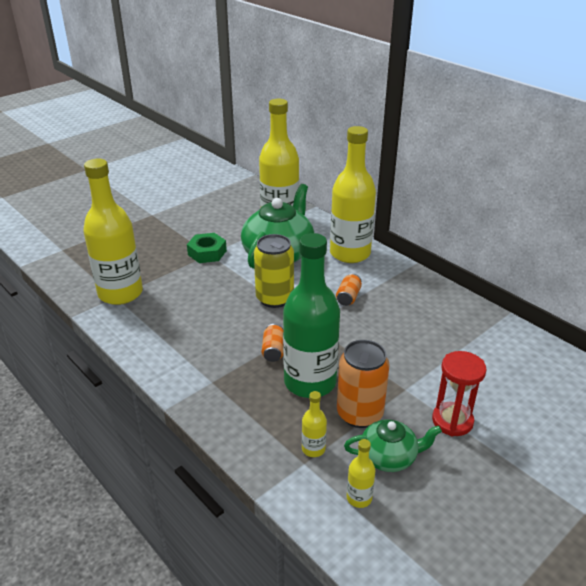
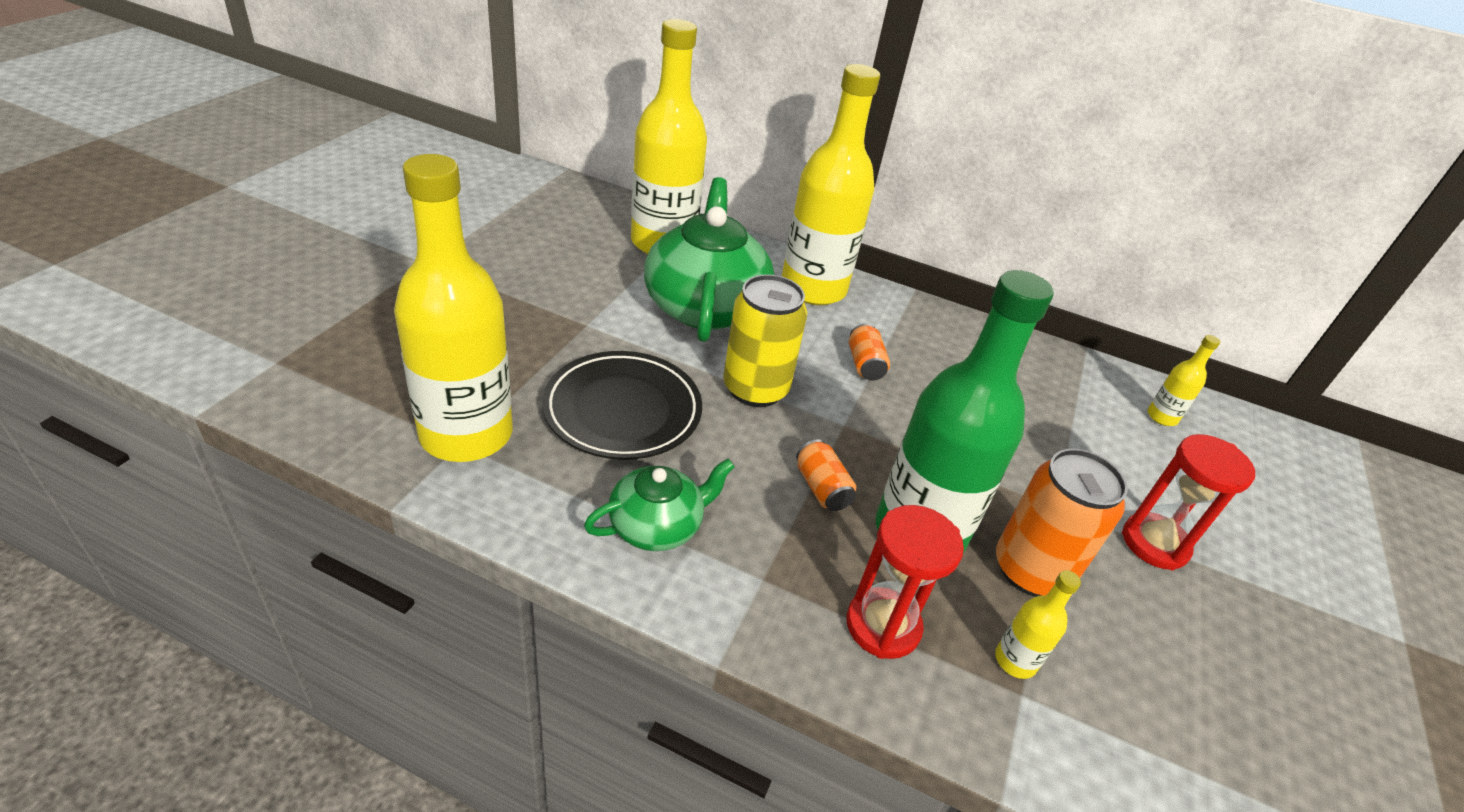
camera: 30 degrees left, 5 degrees up
(198, 296) = (623, 410): none -> black plate
(207, 253) = (581, 322): green nut -> none
(255, 415) = (882, 626): none -> red hourglass
(359, 498) = (1145, 731): yellow bottle -> yellow bottle (1162, 417)
(389, 457) = (1126, 636): green teapot -> green teapot (657, 526)

